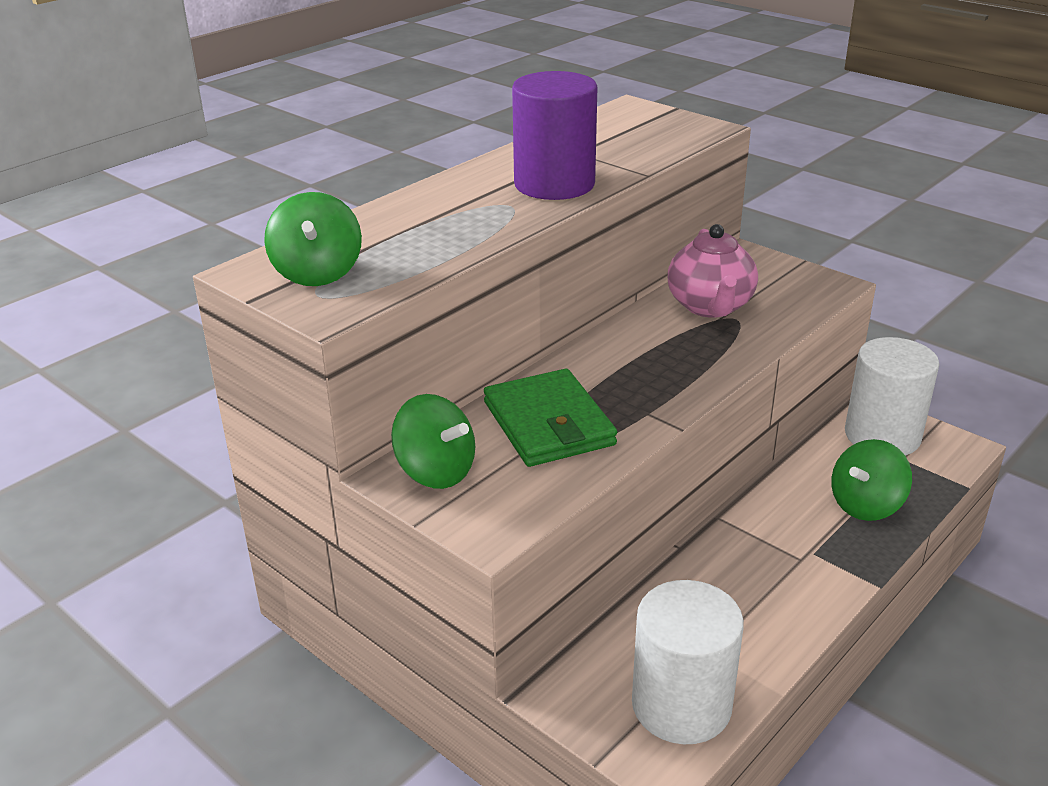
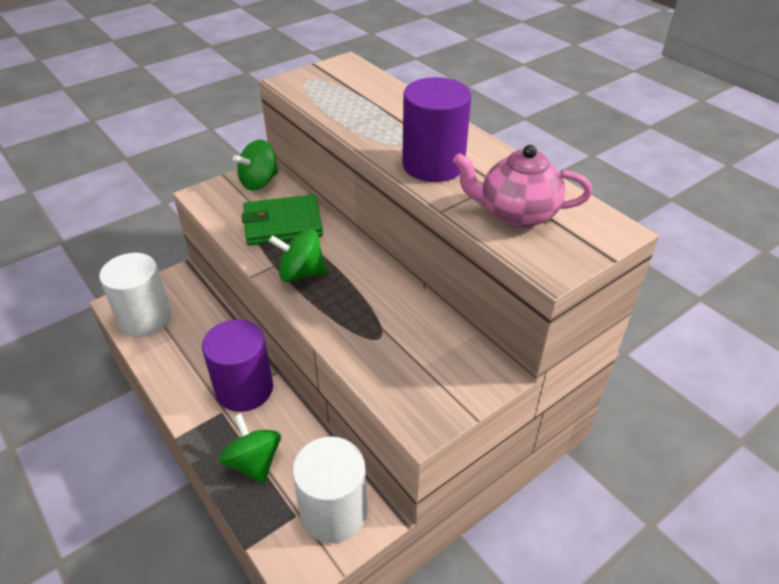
camera: 100 degrees right, 10 degrees up
(317, 273) = (333, 79): green spinning top -> green spinning top (301, 273)
(710, 306) = (402, 327): pink teapot -> pink teapot (516, 214)
(764, 541) = (244, 389): none -> purple cylinder

